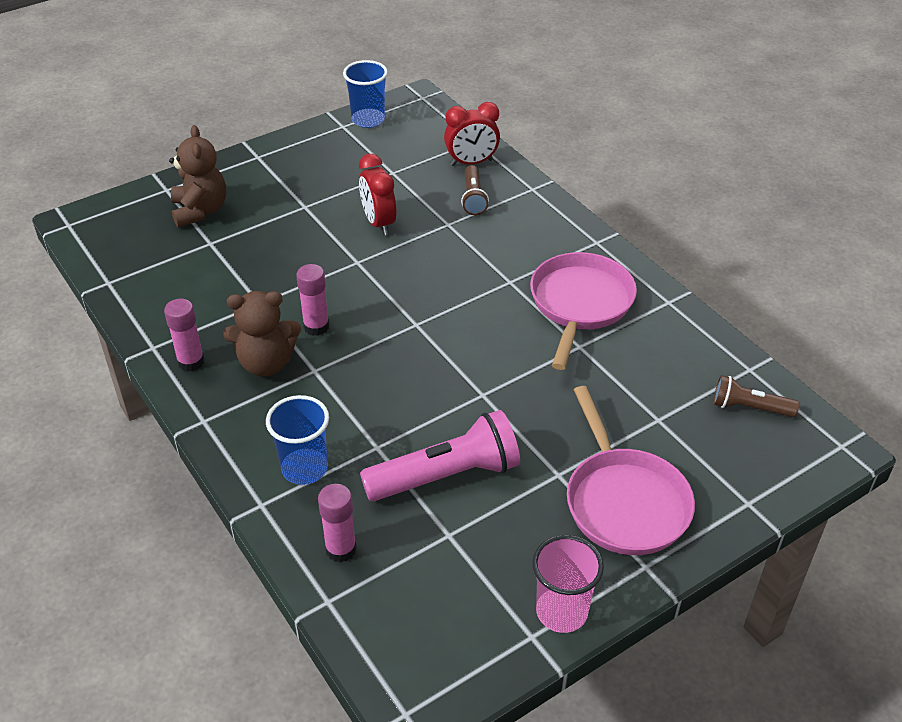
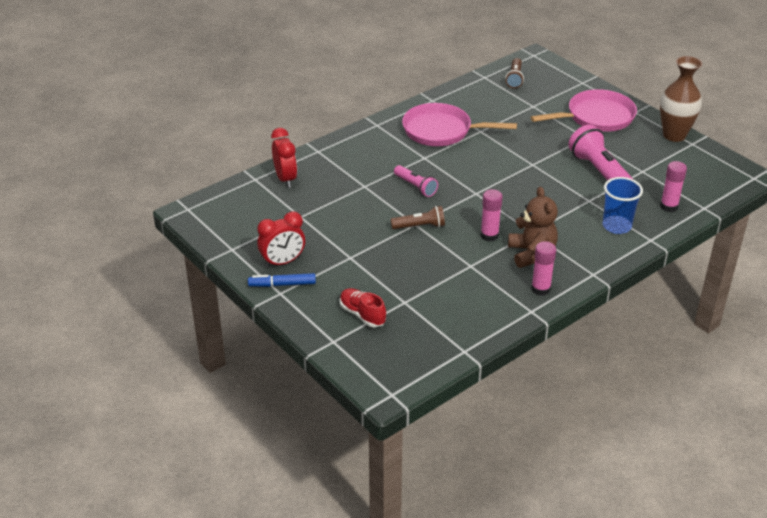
camera: 95 degrees left, 5 degrees down
(200, 211) = (362, 314): brown teddy bear -> red shoe
(271, 158) = (282, 284): none -> blue marker
(368, 120) = (222, 235): blue cup -> none
(378, 223) = (367, 218): red clock -> red clock (283, 262)
(440, 268) = (415, 187): none -> pink flashlight
(473, 198) = (331, 176): brown flashlight -> brown flashlight (419, 226)
(561, 612) = (674, 135): pink cup -> brown vase

